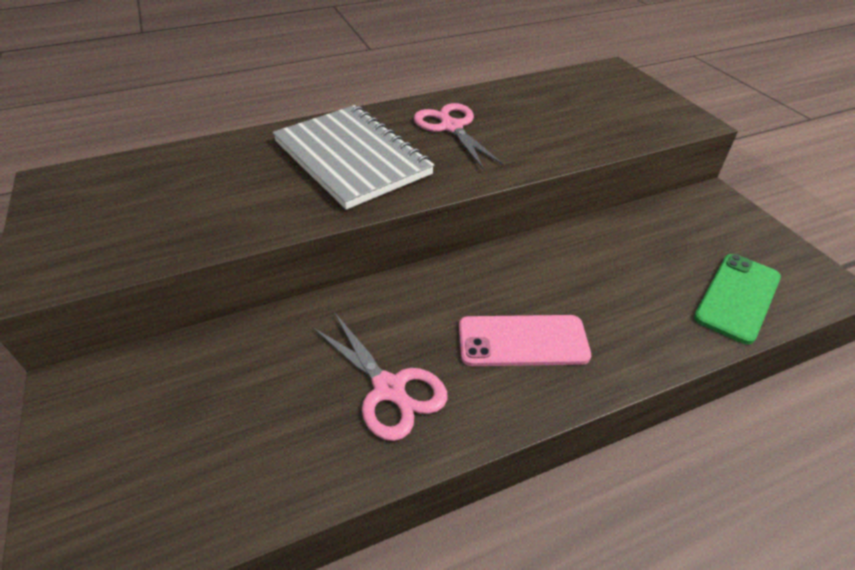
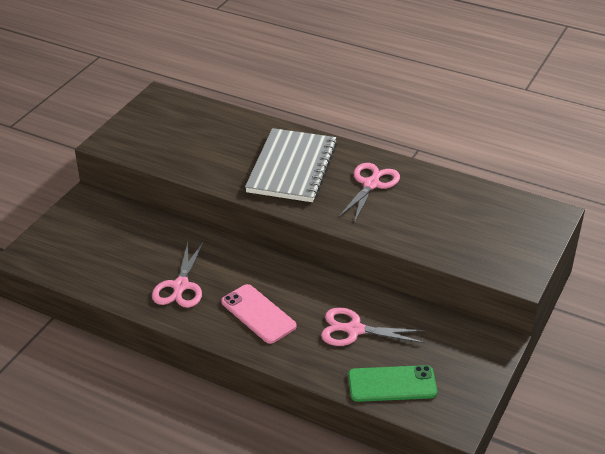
camera: 50 degrees right, 5 degrees down
(621, 276) = (354, 330): none -> pink scissors

